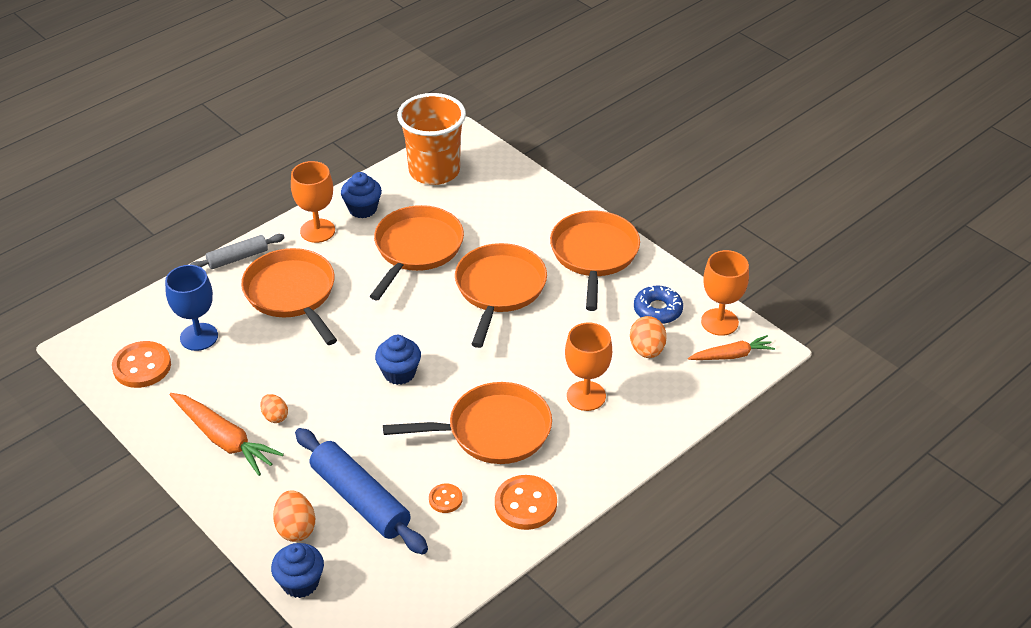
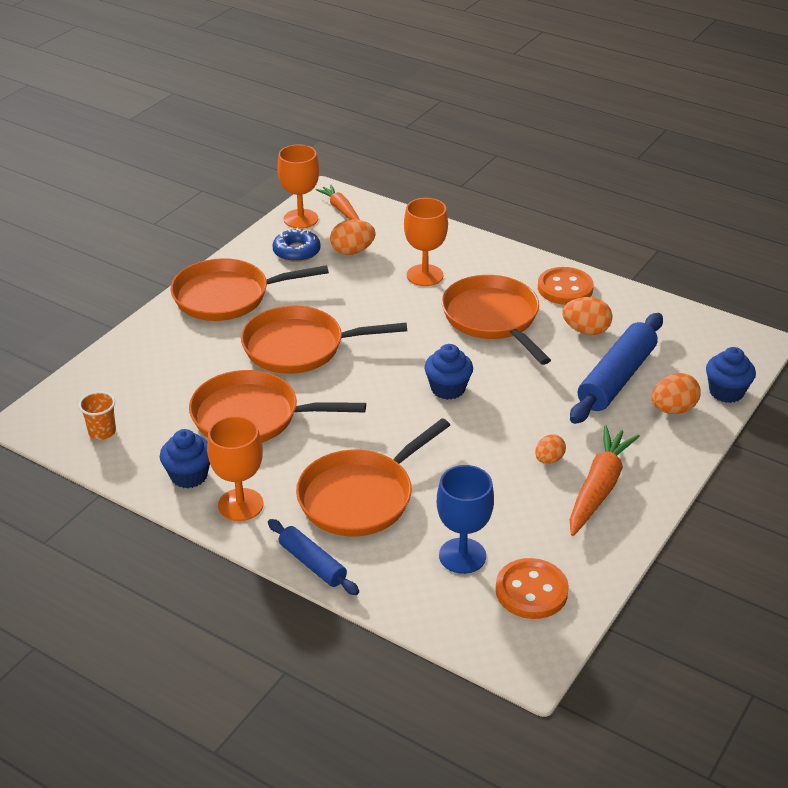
camera: 105 degrees left, 5 degrees down
(238, 258) = (312, 563): grey rolling pin -> blue rolling pin
(434, 171) = (102, 432): orange cup -> orange cup, size x0.42
(445, 499) = (586, 330): orange button -> orange egg

